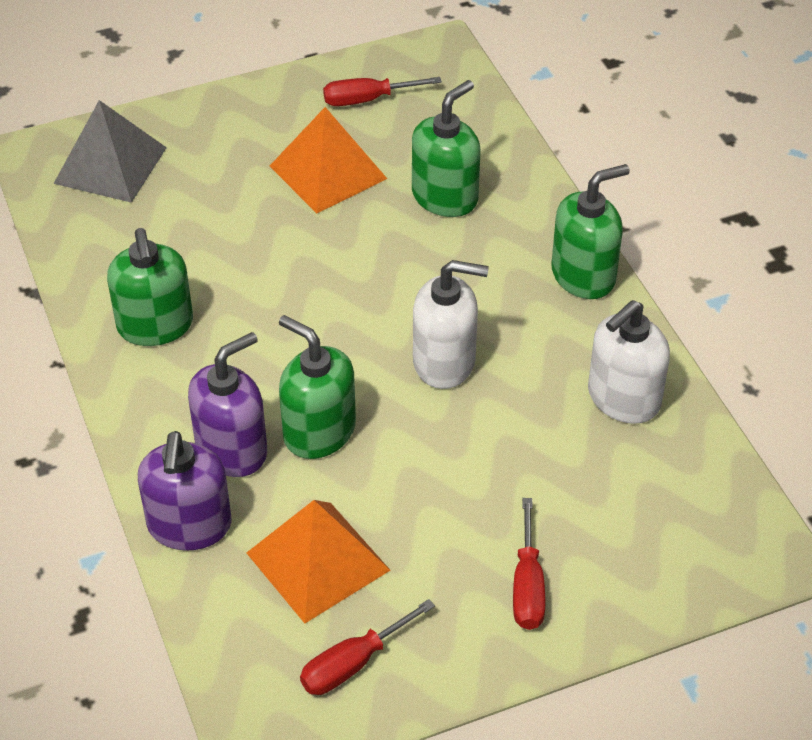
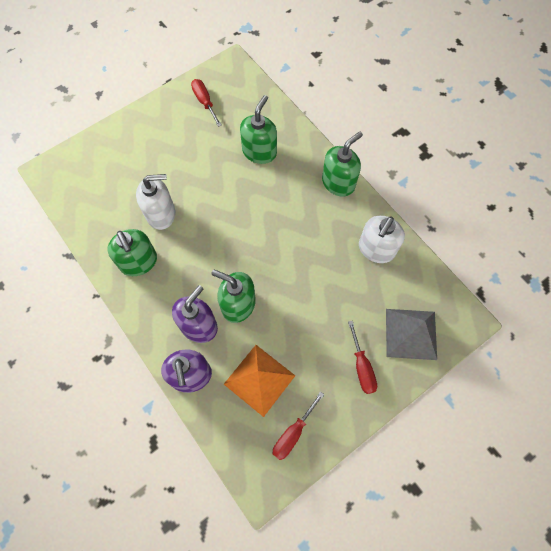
camera: 15 degrees left, 20 degrees up
(110, 165) = (87, 170): grey pyramid -> grey pyramid (411, 333)
(328, 172) = (198, 149): orange pyramid -> none
(367, 99) = (205, 102): red screwdriver -> red screwdriver turned 90 degrees clockwise
(444, 362) = (287, 249): white soap dispenser -> white soap dispenser (161, 214)

